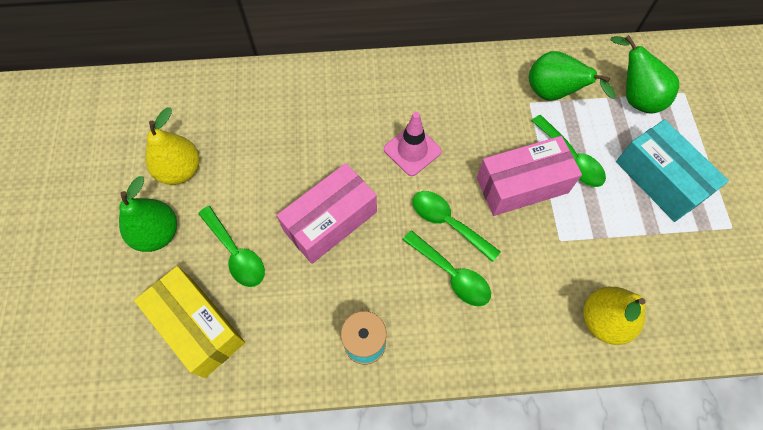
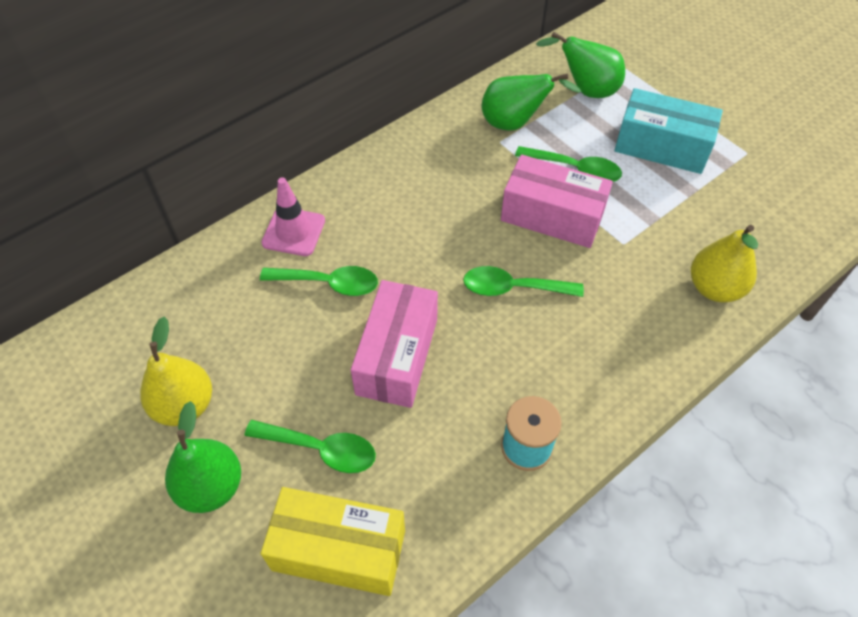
camera: 35 degrees left, 10 degrees down
(412, 150) = (424, 243): pink traffic cone -> pink traffic cone (293, 232)
(451, 274) = (555, 331): green spoon -> green spoon (328, 283)
(522, 185) = (552, 216): pink box -> pink box turned 75 degrees clockwise

